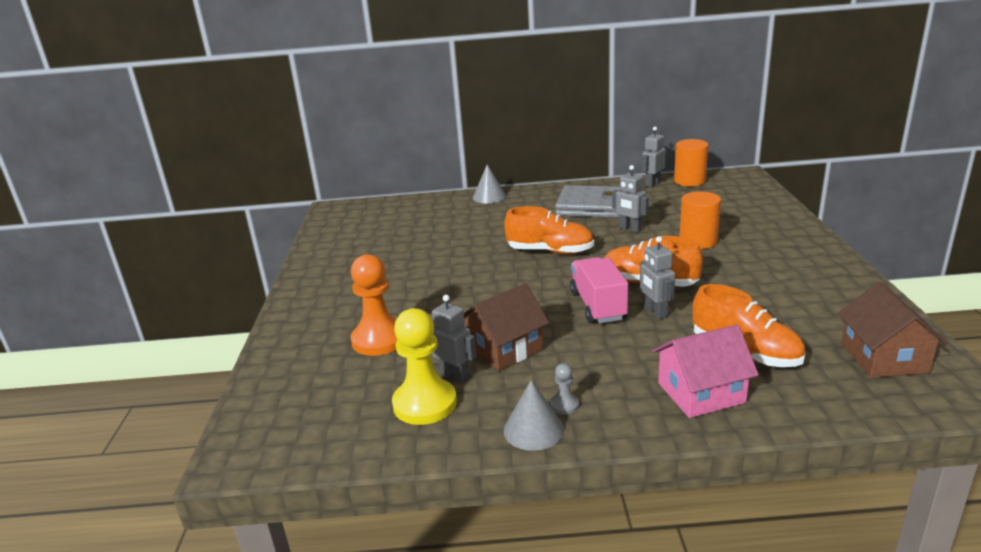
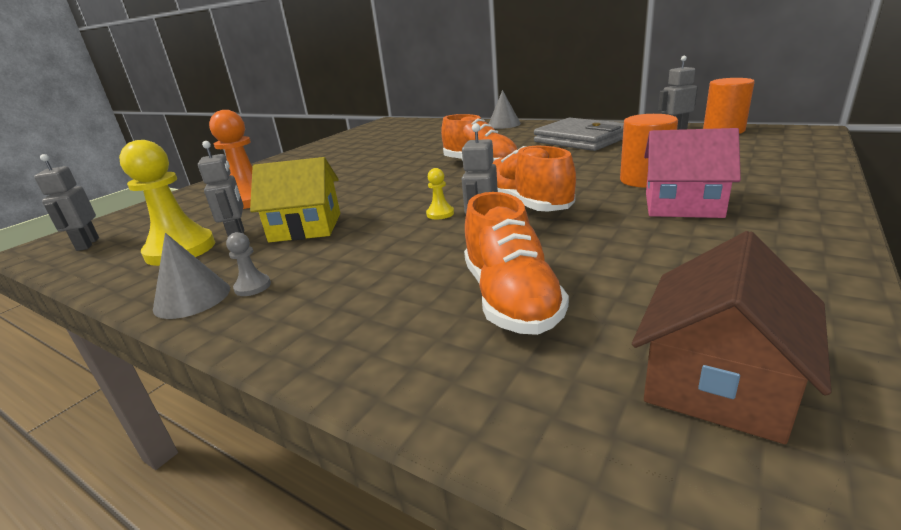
camera: 35 degrees right, 0 degrees up
(505, 349) = (306, 227): brown house -> yellow house
(598, 306) = (440, 214): pink truck -> yellow pawn
(630, 229) = (586, 160): grey robot -> grey robot (87, 244)
(701, 393) = (381, 325): pink house -> pink house (682, 205)

